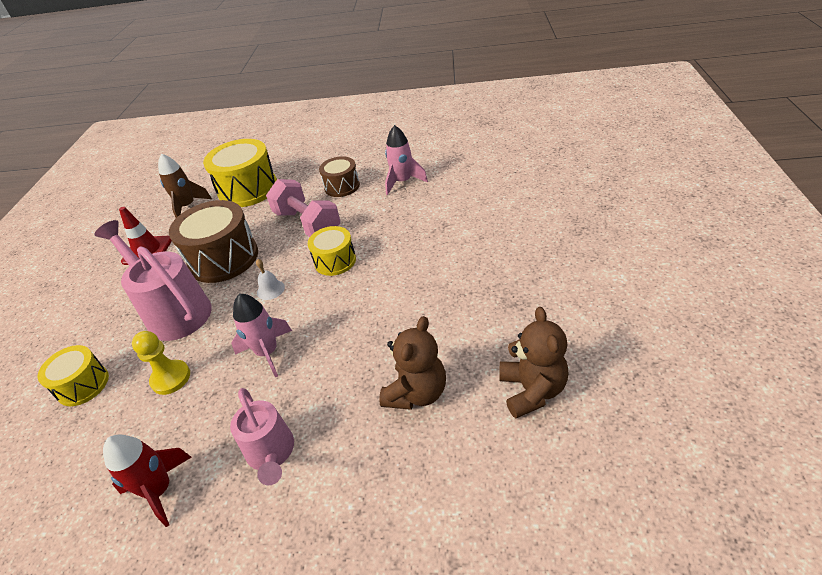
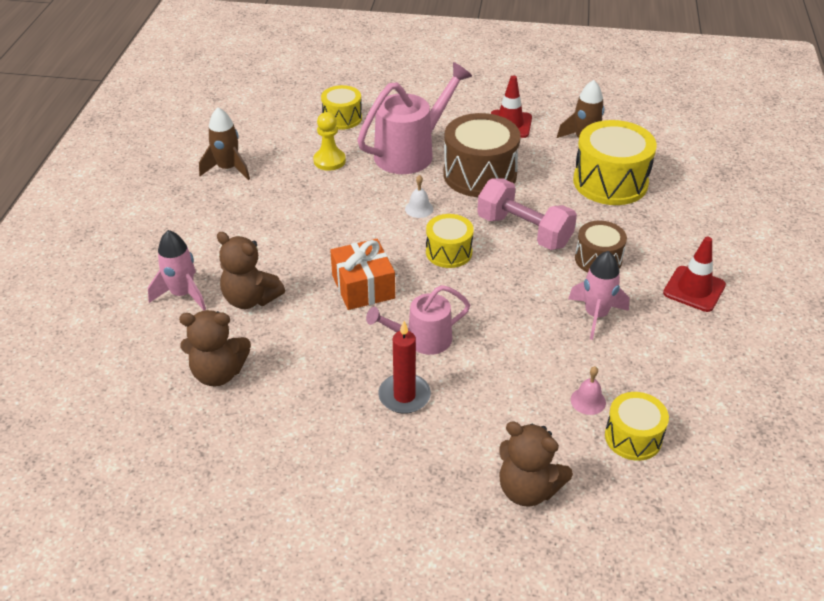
camera: 90 degrees right, 0 degrees up
(160, 490) = (228, 169): red rocket -> brown rocket
(267, 352) = (335, 211): pink rocket -> pink rocket (182, 294)
(271, 454) = (231, 218): pink watering can -> pink watering can (422, 340)
(307, 224) = (524, 231): pink dumbbell -> pink dumbbell turned 75 degrees clockwise
(371, 148) = (694, 289): none -> red traffic cone
(386, 307) = (363, 287): none -> orange gift
(486, 177) = (588, 401): none -> pink bell
(510, 159) = (633, 437): none -> yellow drum
(513, 258) = (404, 396): none -> red candle
(572, 191) = (528, 489): none -> brown teddy bear

